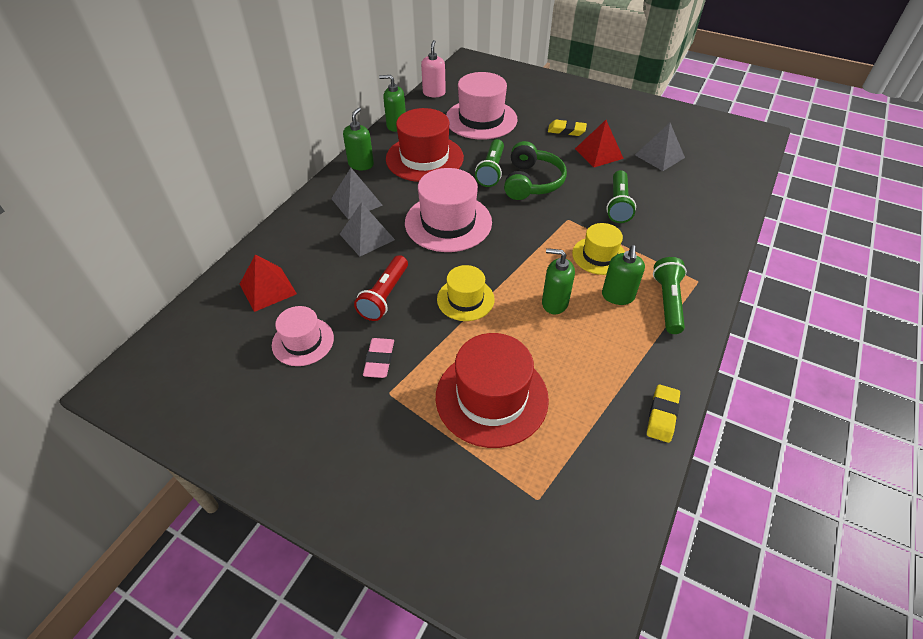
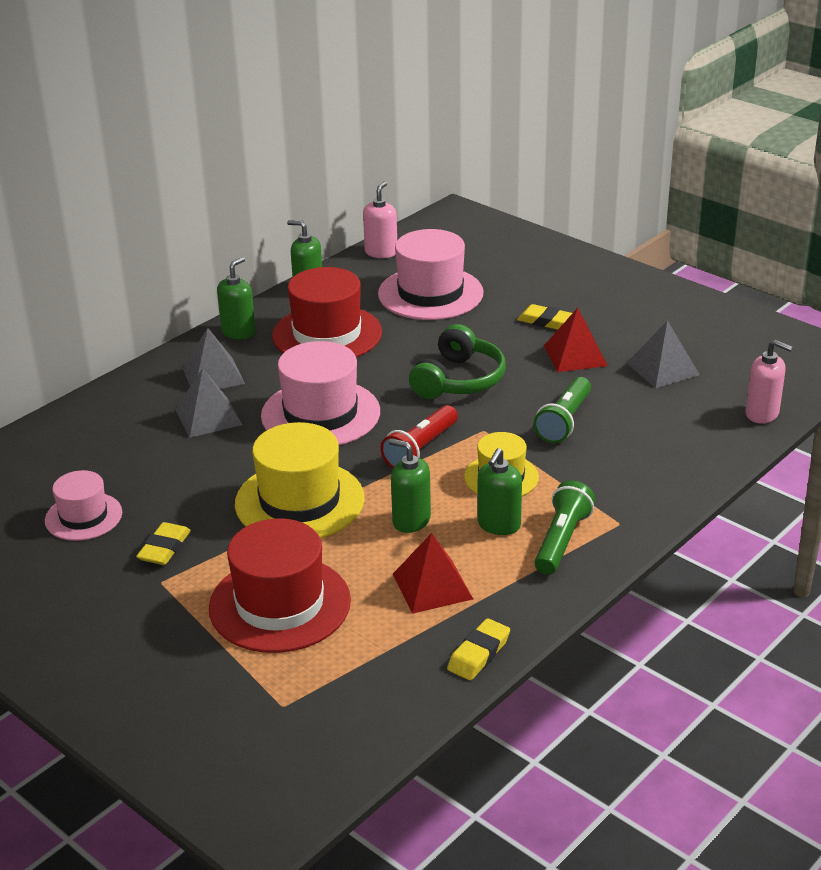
camera: 15 degrees right, 15 degrees down
(268, 289) = (64, 457): red pyramid -> red pyramid (432, 586)
(379, 360) = (164, 548): pink eraser -> yellow eraser
(384, 296) = (201, 484): red flashlight -> red flashlight (420, 449)
(465, 299) = (299, 501): yellow hat -> yellow hat, size x1.71
(491, 171) = (410, 360): green flashlight -> none
(739, 181) = (762, 414): none -> pink soap dispenser

